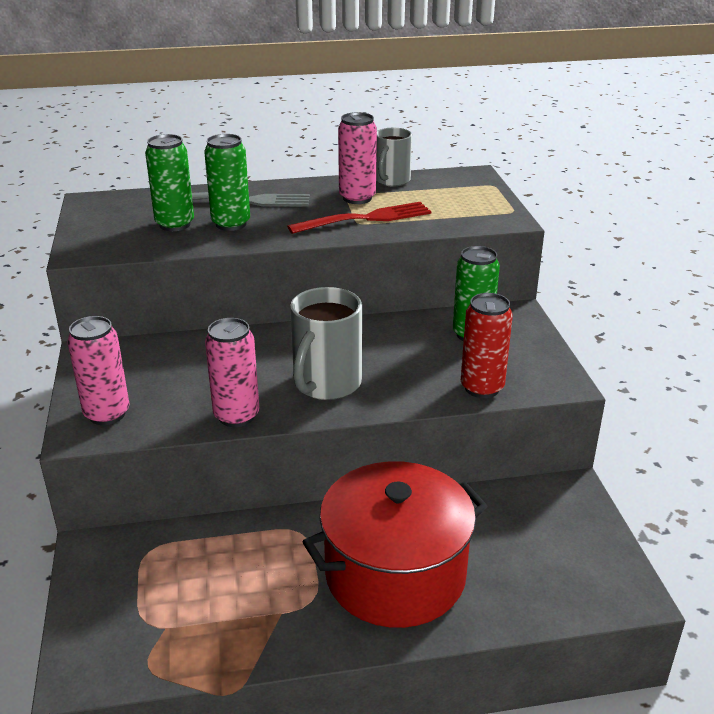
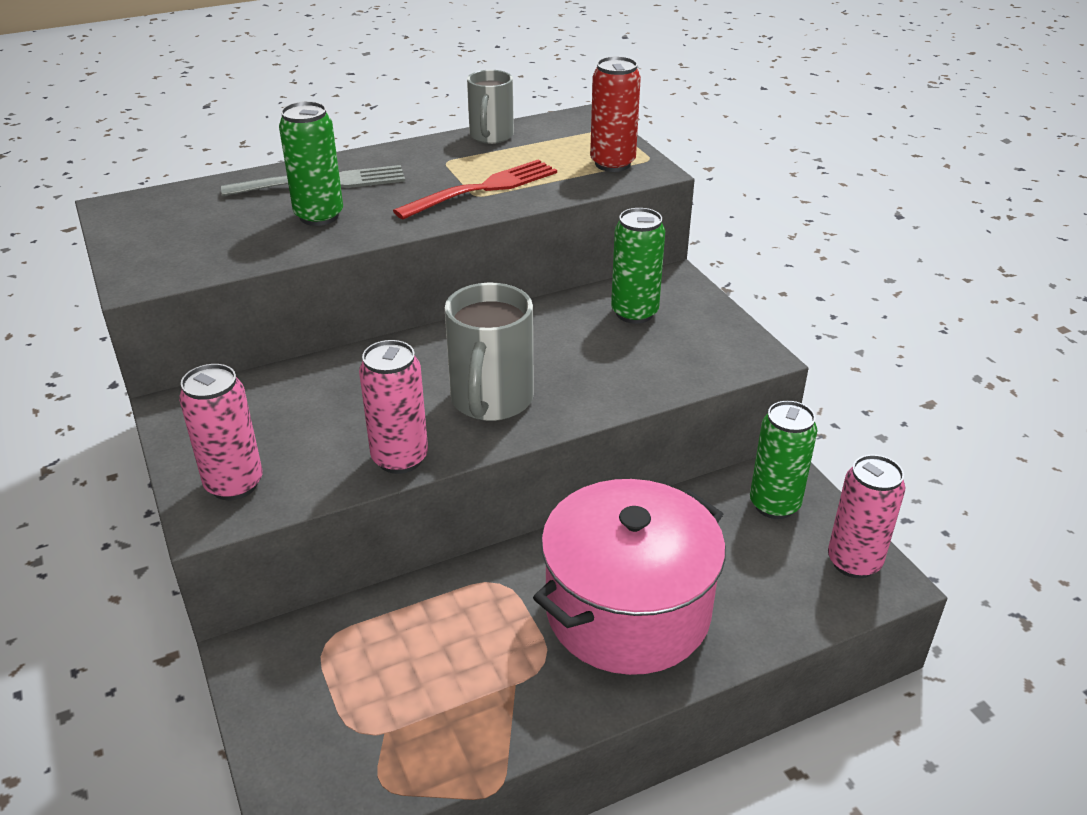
camera: 15 degrees left, 5 degrees up
(175, 224) = (246, 226): green can -> green can (774, 504)
(357, 198) = (460, 163): pink can -> pink can (854, 562)
(395, 574) = (627, 611): red pot -> pink pot
(482, 388) = (671, 376): red can -> red can (612, 164)

